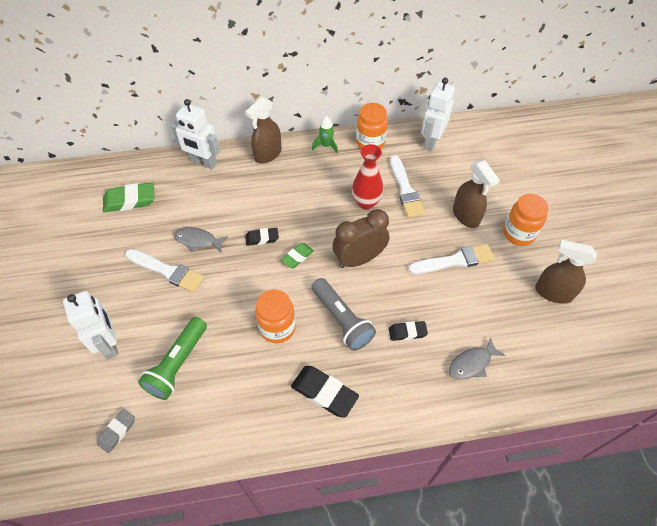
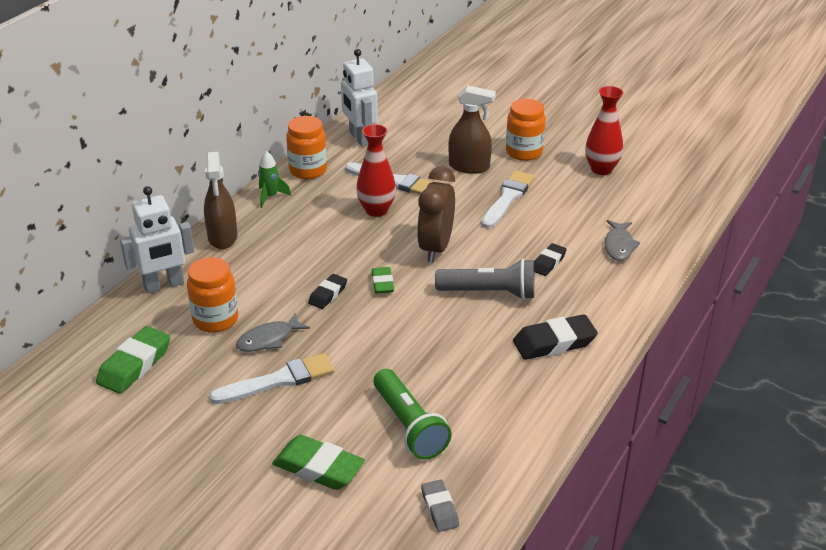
camera: 50 degrees left, 20 degrees down
(109, 343) = (318, 468): white robot -> green eraser
(277, 328) = (449, 337): orange jar -> orange jar (215, 320)
(553, 292) = (601, 169): brown spray bottle -> red vase

